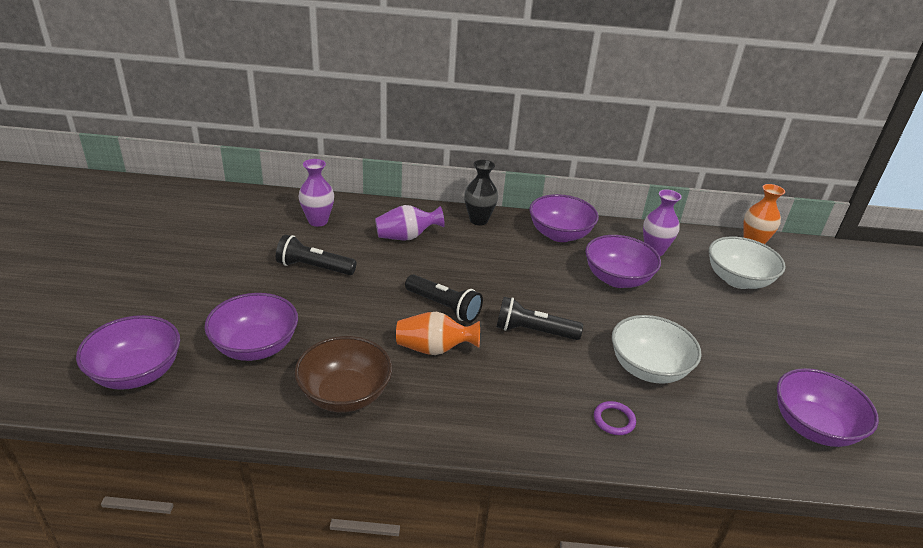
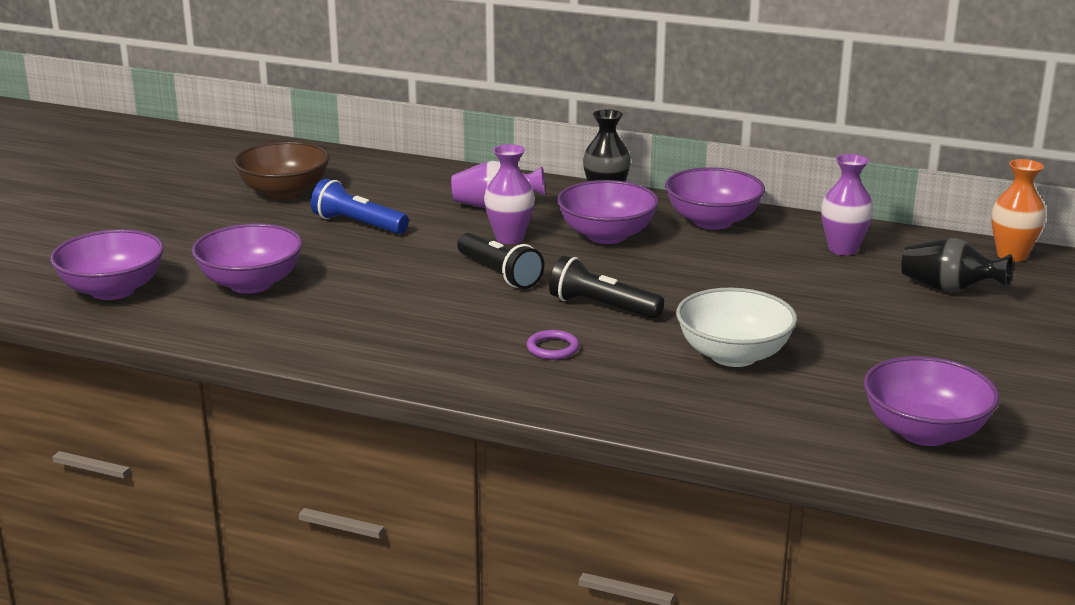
camera: 20 degrees right, 10 degrees down
(314, 267) = (358, 224): black flashlight -> blue flashlight
(318, 221) = (388, 183): purple vase -> purple vase (509, 238)
(345, 394) = (330, 332): brown bowl -> brown bowl (284, 192)
(434, 349) = (461, 308): orange vase -> none
(614, 420) = (647, 392): purple ring -> purple ring (552, 348)
(617, 279) = (761, 271): purple bowl -> purple bowl (606, 235)
(738, 280) = (949, 289): white bowl -> black vase

